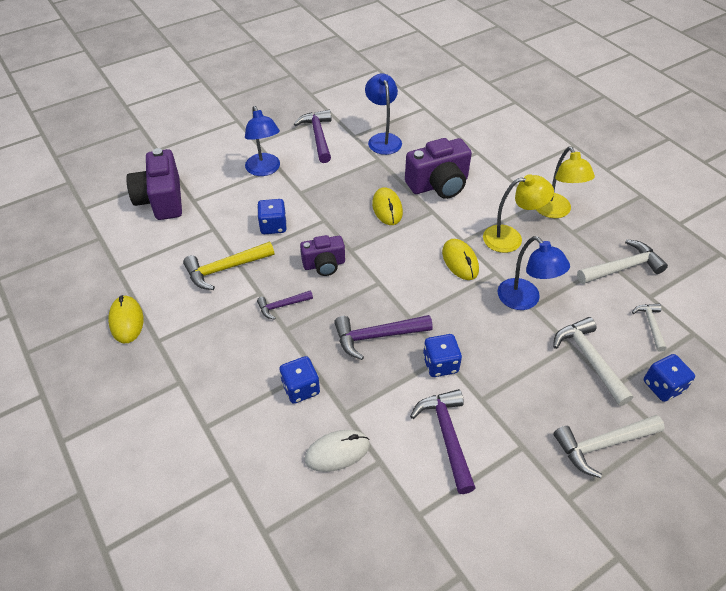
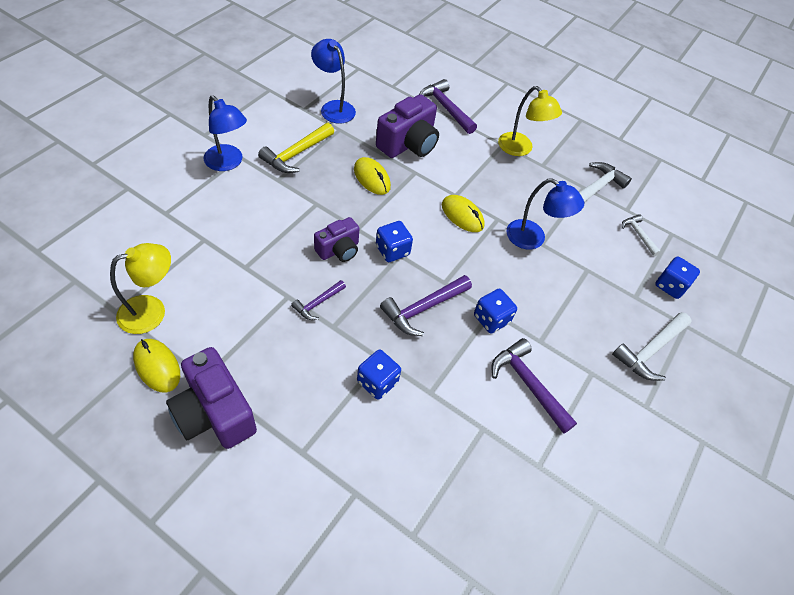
camera: 30 degrees left, 5 degrees up
(161, 200) = (128, 220): purple camera -> purple camera (215, 413)
(225, 269) = (239, 280): yellow hammer -> yellow hammer (296, 154)
(273, 226) = (267, 222): blue dice -> blue dice (392, 250)
(318, 136) = (267, 116): purple hammer -> purple hammer (445, 108)
(337, 452) = (441, 432): white mouse -> none
(510, 238) = (495, 183): yellow lamp -> yellow lamp (152, 311)
(589, 359) = (607, 278): white hammer -> none

